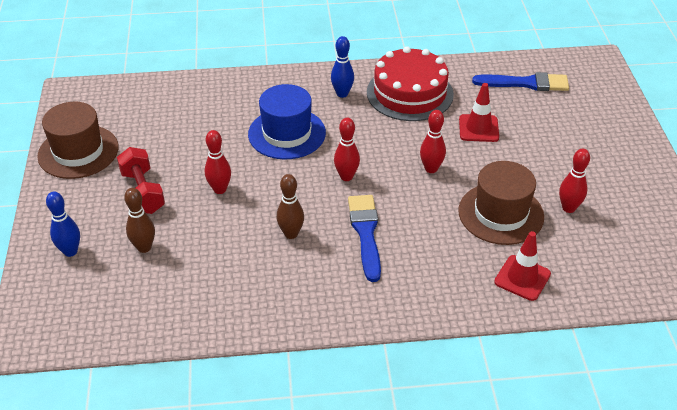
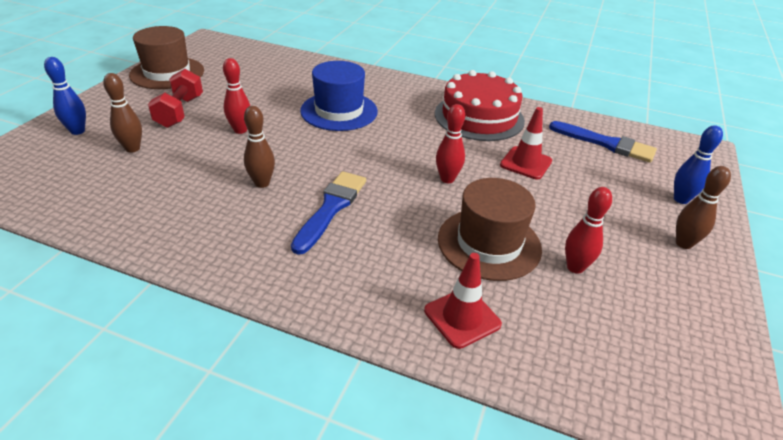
camera: 25 degrees right, 5 degrees down
(342, 94) = (415, 99): blue bowling pin -> blue bowling pin (681, 199)
(346, 177) = (359, 158): red bowling pin -> none
(626, 158) = (683, 243): none -> brown bowling pin

